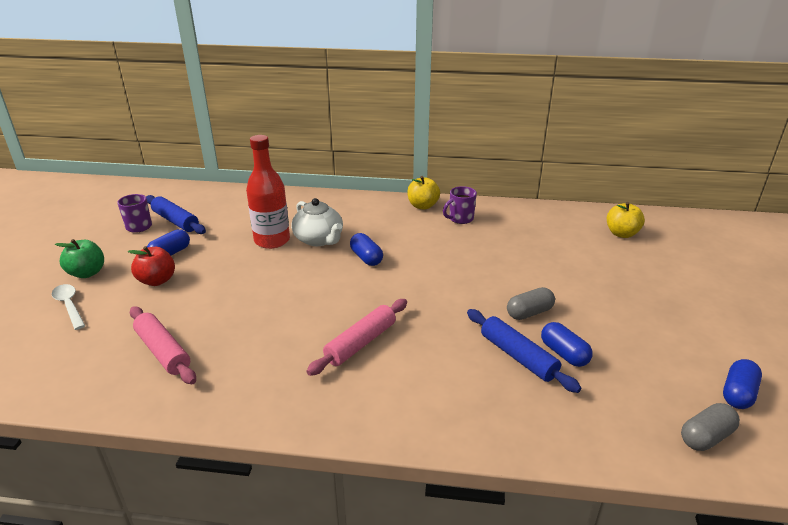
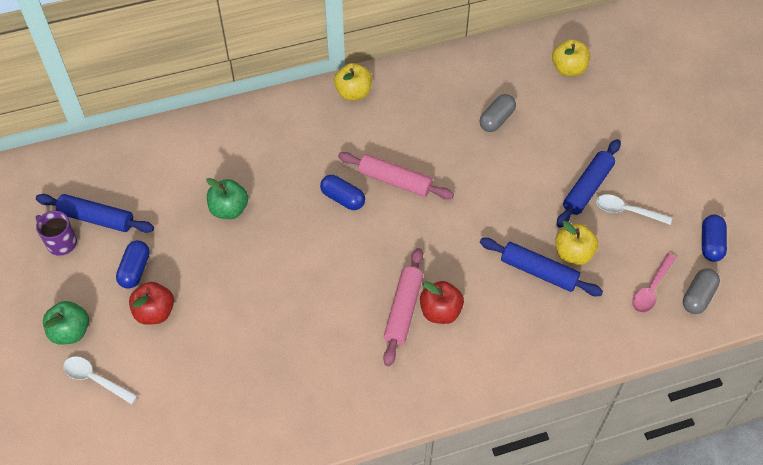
camera: 25 degrees left, 25 degrees up
(163, 351) = (236, 392): pink rolling pin -> pink rolling pin (395, 181)
(272, 241) = (229, 209): red bottle -> green apple
(319, 239) = (277, 189): white teapot -> none
(396, 355) = (440, 311): none -> red apple
(460, 219) = (403, 101): purple mug -> none
(529, 313) = (527, 215): grey capsule -> grey capsule (496, 119)
(564, 354) = (573, 253): blue capsule -> yellow apple
(604, 311) = (587, 188): none -> blue rolling pin
(641, 338) = (627, 211): none -> white spoon
(645, 411) = (651, 289): none -> pink spoon

